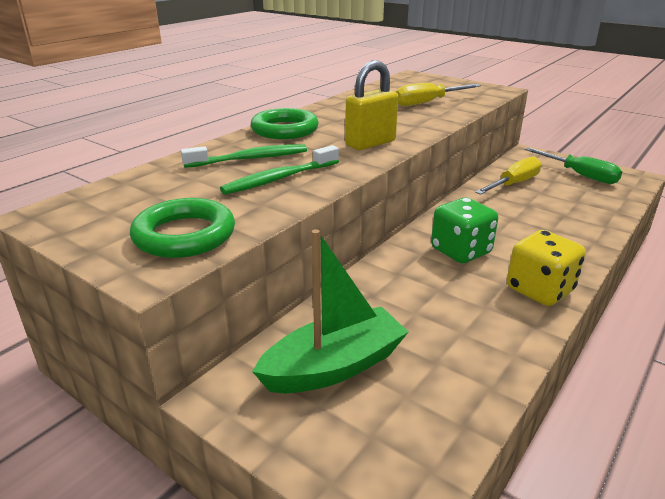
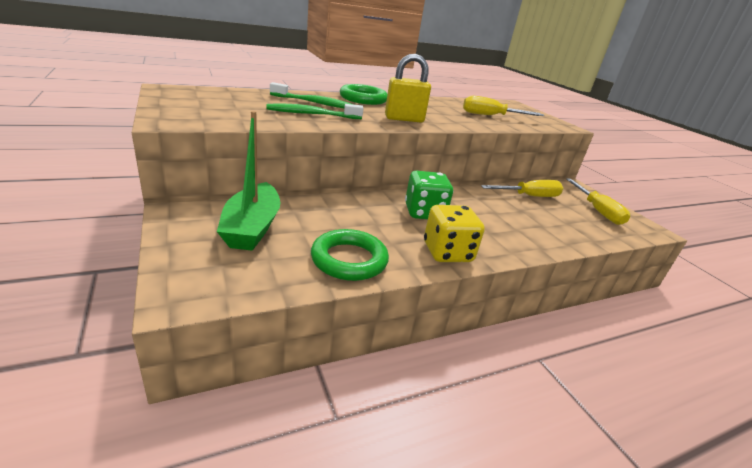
camera: 25 degrees right, 0 degrees up
(184, 235) = (212, 116): green ring -> green ring (349, 260)
(334, 366) = (252, 227): green boat -> green boat turned 90 degrees clockwise
(579, 175) = (597, 211): green screwdriver -> yellow screwdriver

